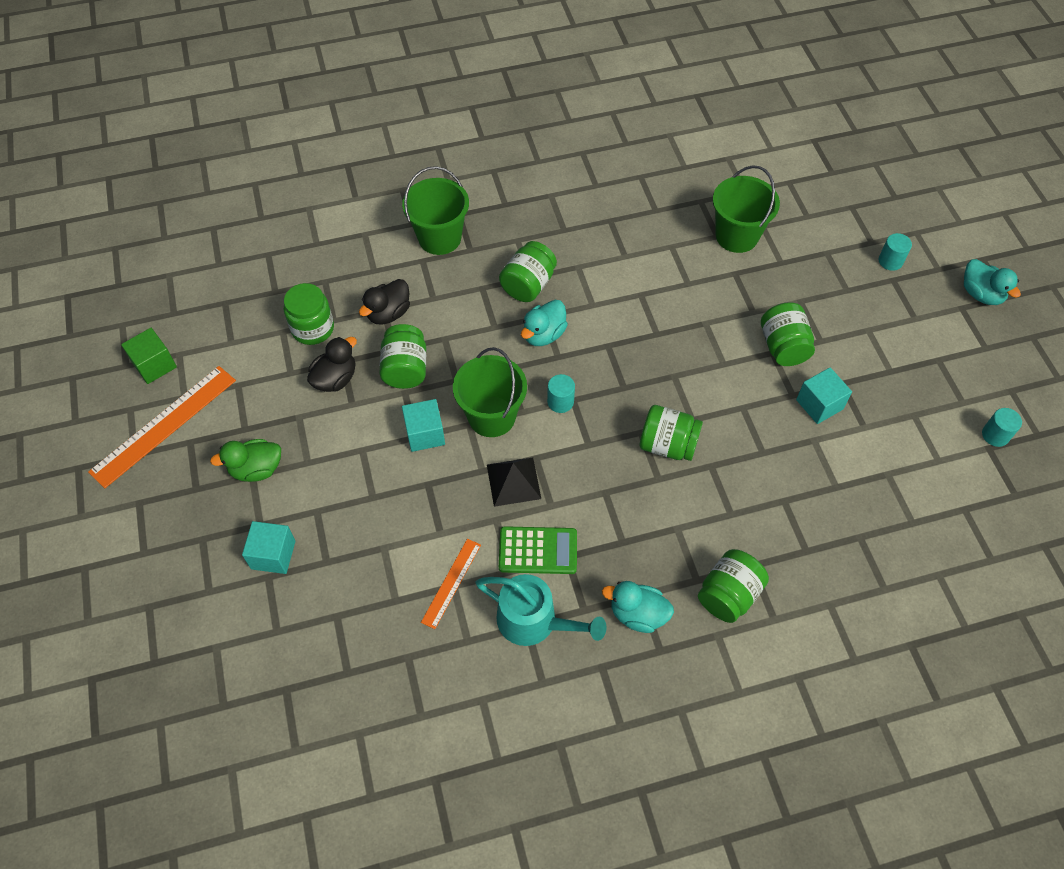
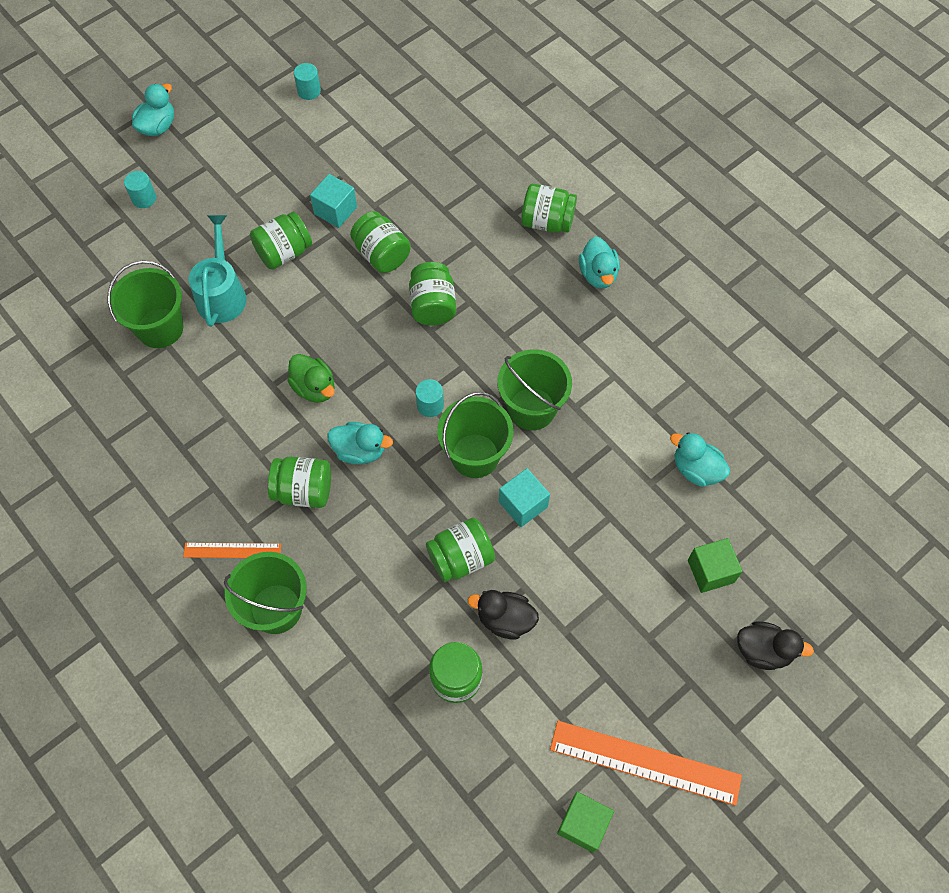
camera: 115 degrees left, 5 degrees up
(256, 469) = (640, 637): green duck -> green duck (314, 388)
(273, 555) = (710, 571): turquoise cube -> green cube
(373, 595) = (696, 469): none -> turquoise duck
(388, 313) = (401, 610): black duck -> black duck (763, 651)
(451, 583) = (650, 415): orange ruler -> orange ruler (232, 550)
(513, 481) = (531, 409): black pyramid -> green bucket
(534, 621) = (646, 341): turquoise watering can -> turquoise watering can (222, 294)
(538, 551) = (585, 363): green calculator -> none
(748, 424) = (382, 254): none -> green jar

